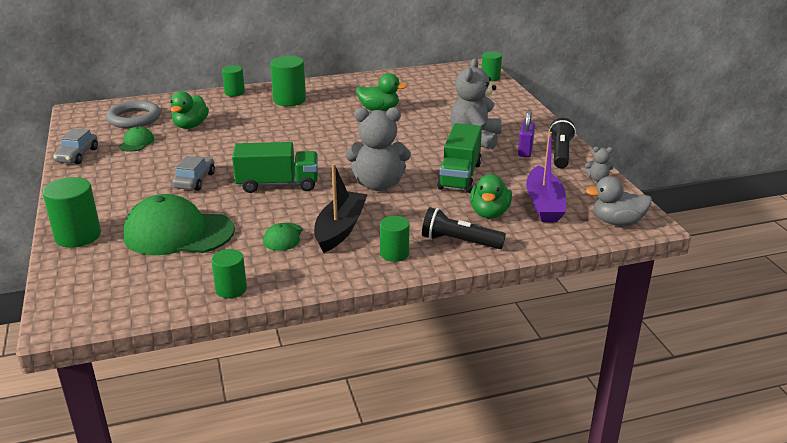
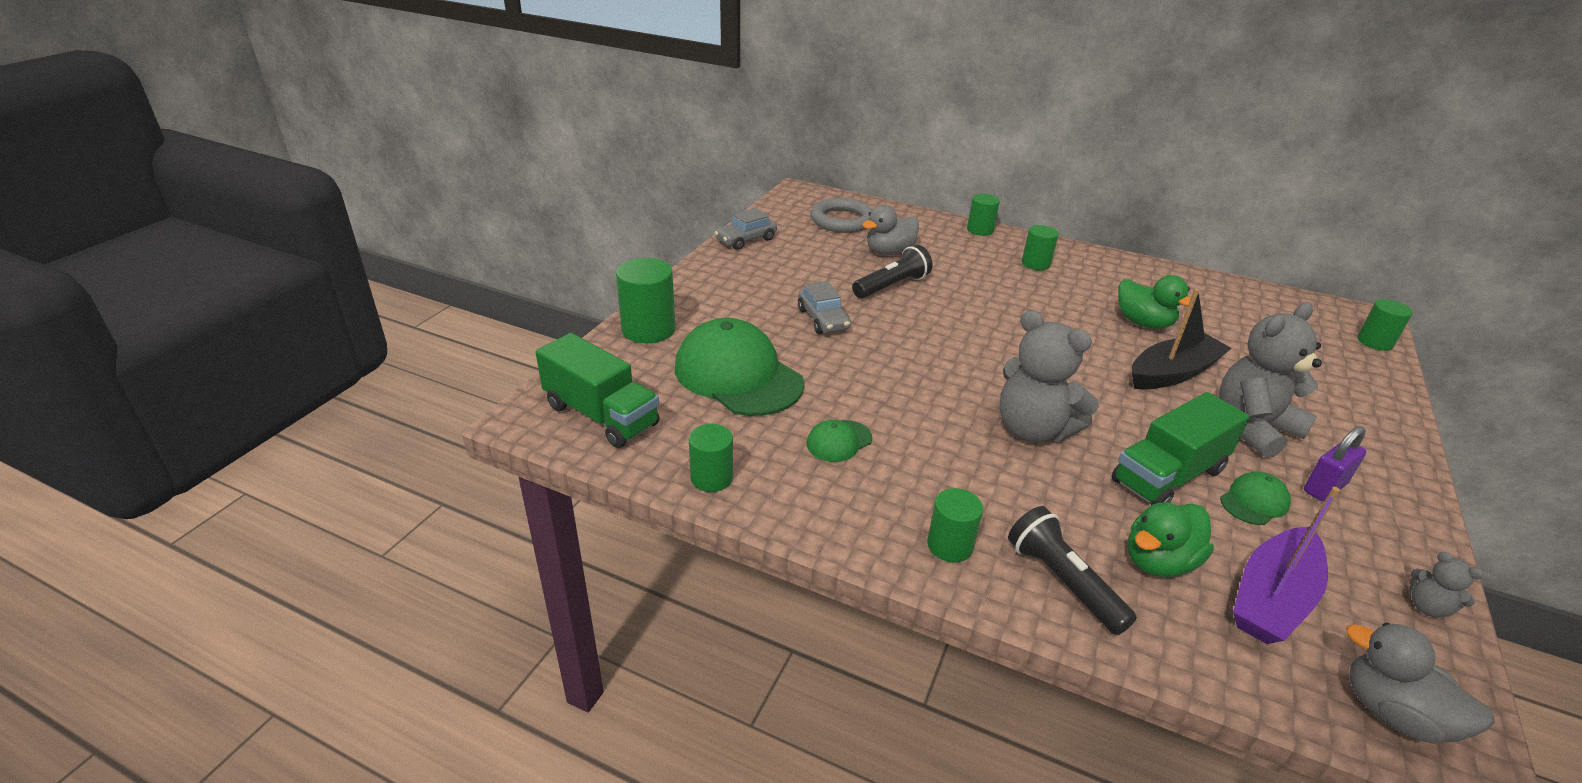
camera: 40 degrees right, 5 degrees up
(136, 142) = (815, 249): green cap -> green cap (1254, 501)
(190, 126) = (889, 251): green duck -> grey duck
(195, 180) = (823, 319): grey car -> grey car turned 105 degrees clockwise
(278, 184) = (906, 368): green truck -> green truck (601, 415)
(289, 100) = (1035, 263): green cylinder -> green cylinder, size x0.63
(340, 229) = (917, 468): black boat -> black boat (1173, 373)
(560, 153) = (1391, 522): black flashlight -> black flashlight (892, 286)

